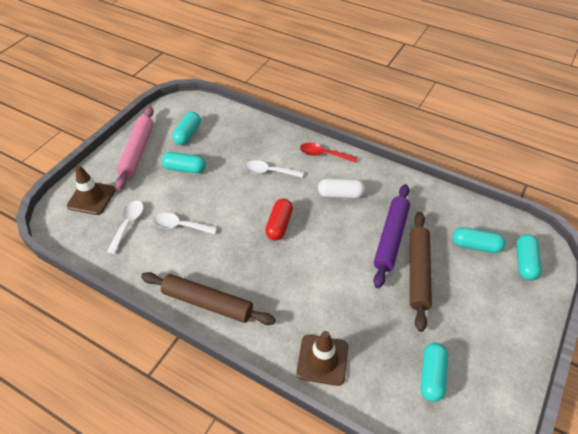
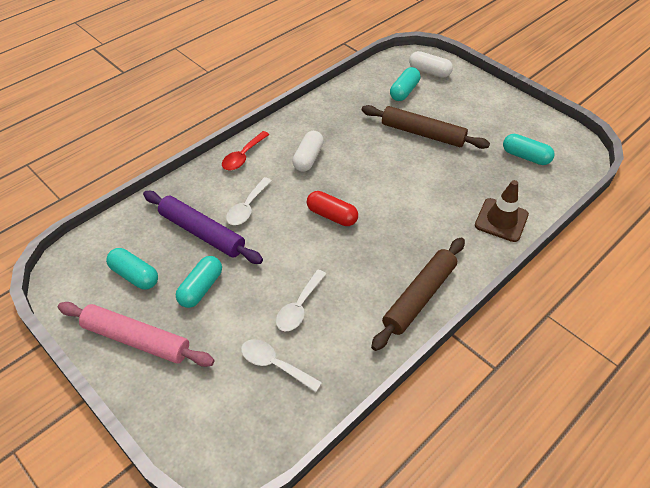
camera: 75 degrees left, 0 degrees up
(91, 198) = (205, 407): brown traffic cone -> none
(391, 238) = (378, 139): purple rolling pin -> purple rolling pin (202, 232)
(525, 262) = (429, 72): turquoise capsule -> white capsule

